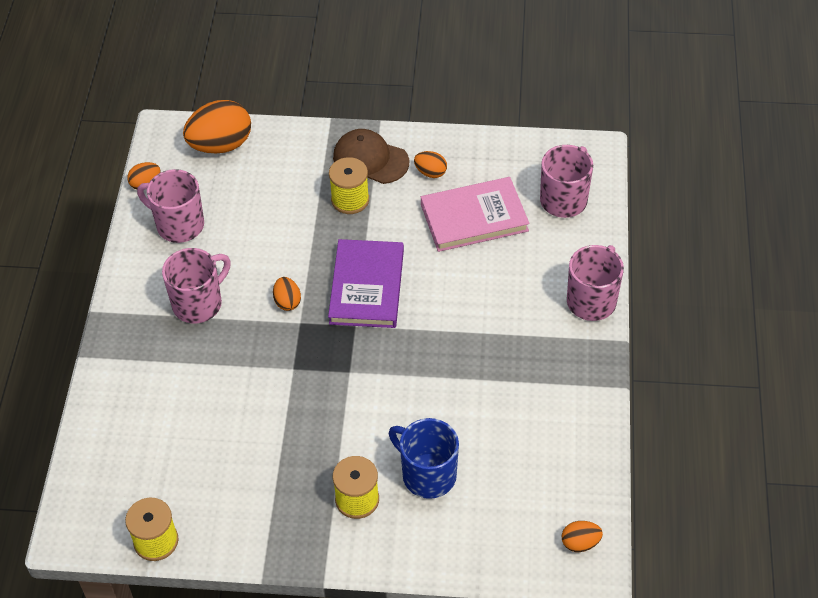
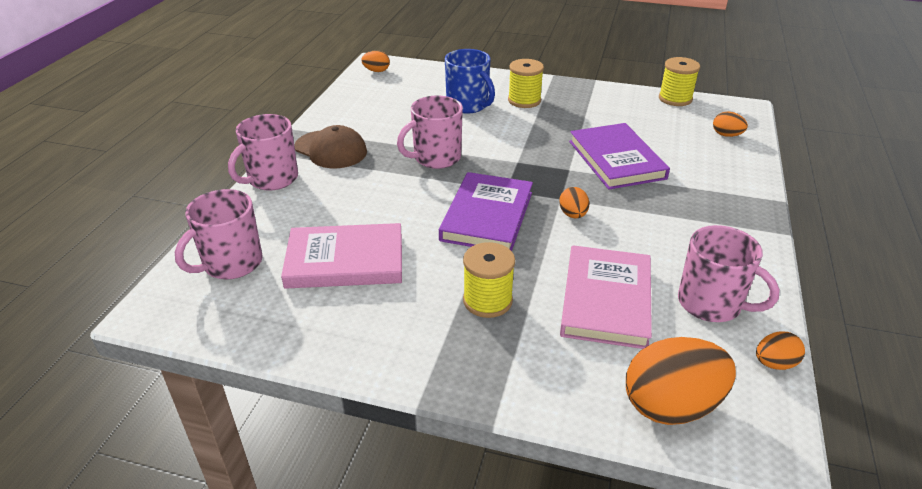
camera: 170 degrees left, 15 degrees down
(198, 303) = (669, 225): pink mug -> pink mug (436, 158)
(242, 393) = (616, 160): none -> purple book
(259, 215) = (606, 300): none -> pink book
(370, 159) = (448, 347): brown cap -> brown cap (331, 150)
(430, 172) = (373, 318): orange egg -> orange egg (726, 135)

